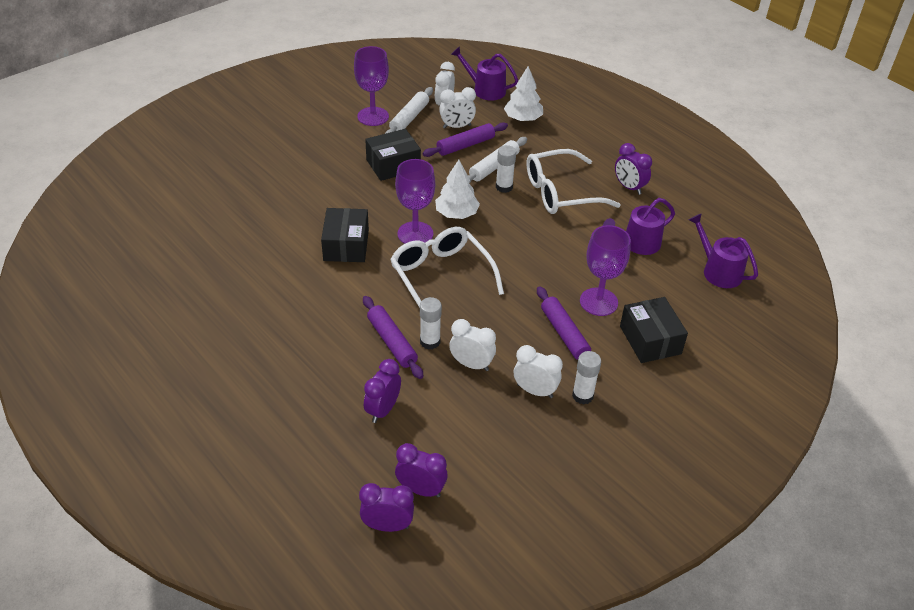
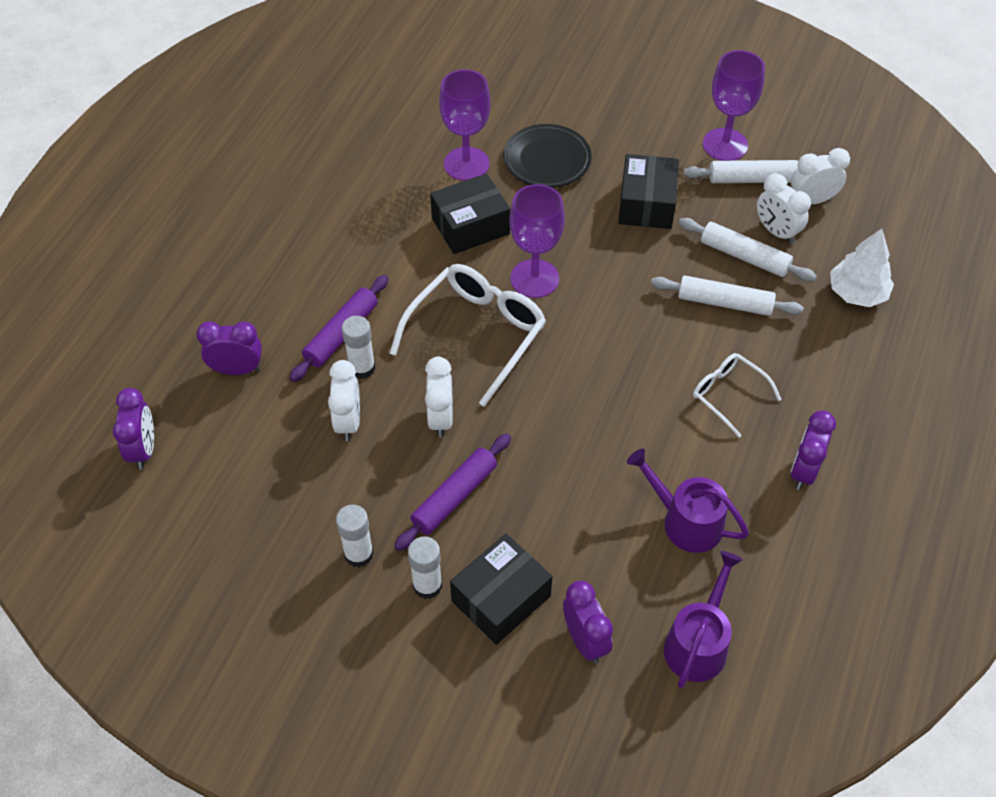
camera: 65 degrees right, 10 degrees up
(318, 190) = (547, 160): none -> black plate
(387, 526) = (85, 440): purple clock -> purple clock (585, 640)
(393, 165) = (646, 204): black box -> black box turned 60 degrees clockwise
(456, 214) = (601, 302): white tree -> none
(465, 145) = (744, 256): purple rolling pin -> white rolling pin
(485, 90) = (885, 228): purple watering can -> none
(504, 187) = (690, 329): white glue stick -> white glue stick (427, 585)
(535, 391) = (340, 501): white clock -> white clock (440, 418)
(560, 192) = (728, 394): white glasses -> white glasses, size x0.56
(598, 302) = (537, 514): purple goblet -> purple goblet (466, 164)

